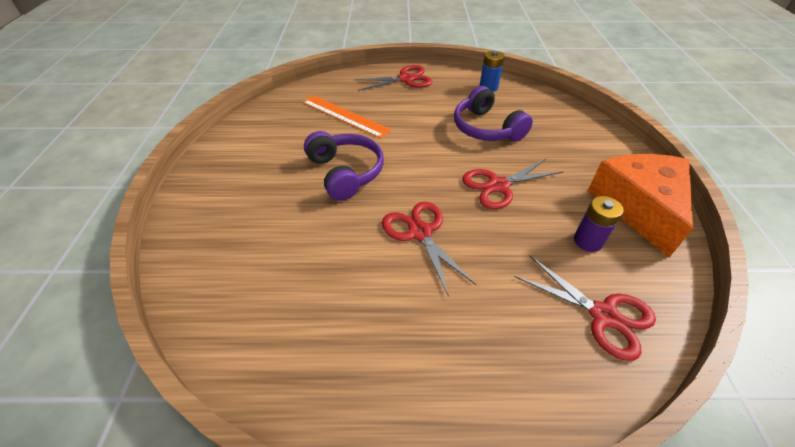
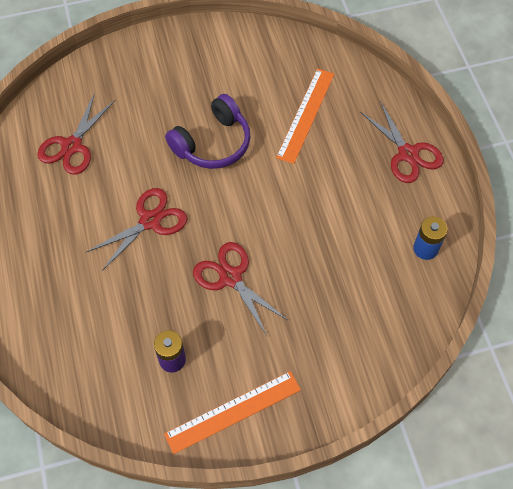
camera: 75 degrees right, 15 degrees up
(486, 128) = (329, 256): purple headphones -> none
(603, 315) = (91, 368): red scissors -> red scissors (72, 146)
(638, 207) = (233, 412): orange cheese -> orange ruler

